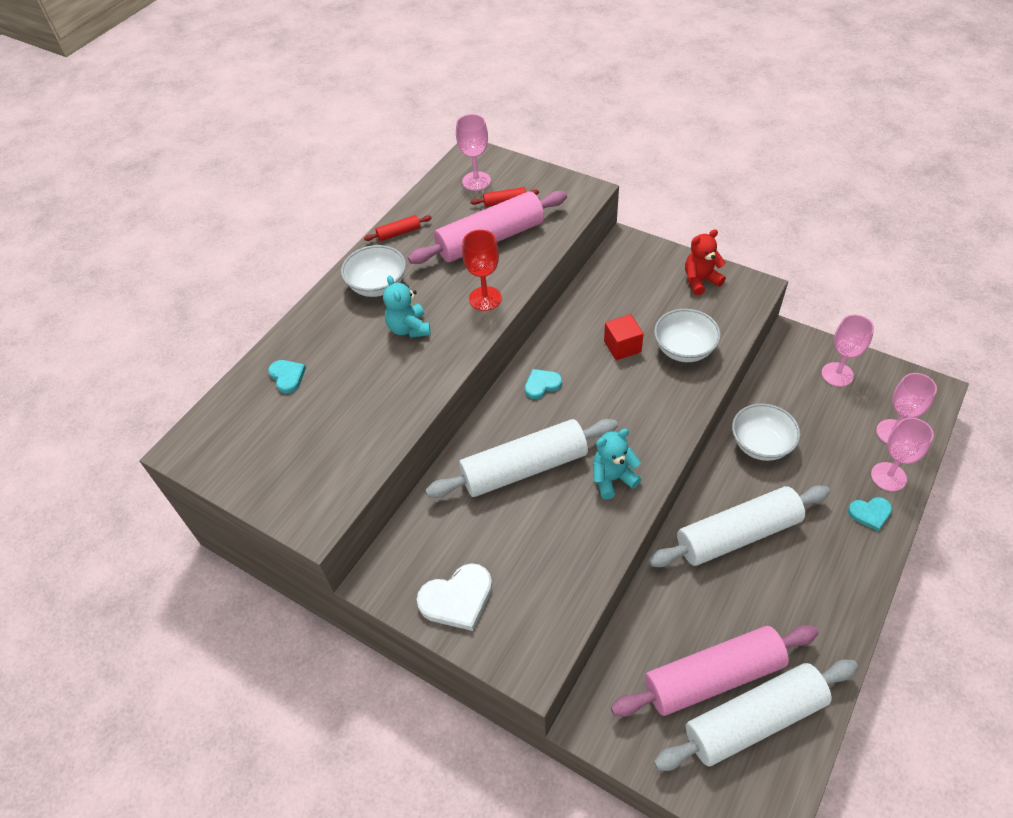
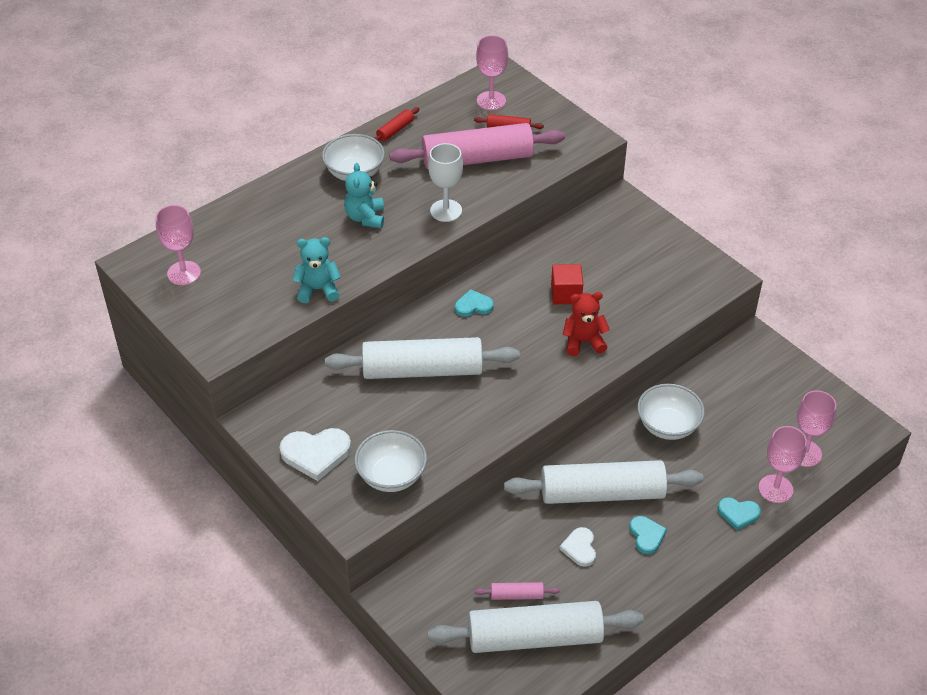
camera: 15 degrees right, 5 degrees down
(287, 376) = (242, 229): turquoise heart -> turquoise heart (646, 536)
(399, 233) = (395, 130): red rolling pin -> red rolling pin turned 45 degrees counterclockwise
(485, 298) = (446, 211): red goblet -> white goblet
(612, 478) = (497, 401): turquoise teddy bear -> turquoise teddy bear (318, 289)
(684, 349) = (623, 313): white bowl -> white bowl (391, 476)
(700, 281) = (675, 256): red teddy bear -> red teddy bear (583, 342)
(713, 677) = (517, 595): pink rolling pin -> pink rolling pin, size x0.41
(747, 602) = (580, 548): none -> white heart
(837, 374) = (781, 386): pink goblet -> pink goblet (184, 273)

